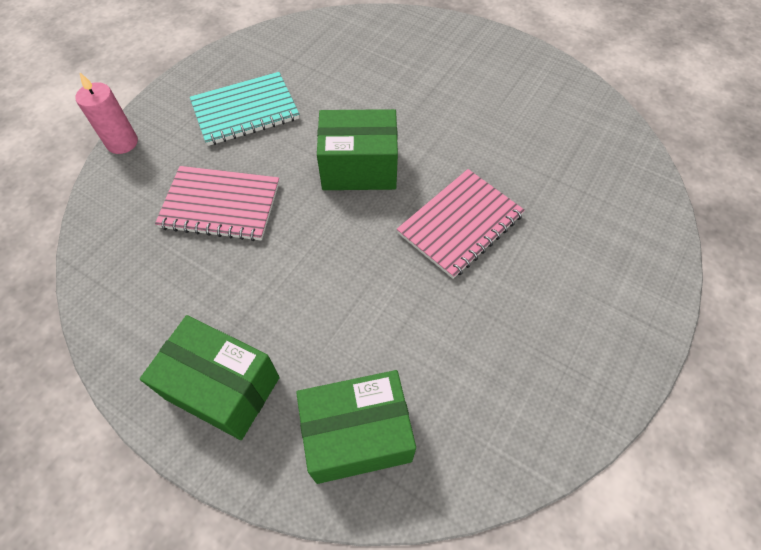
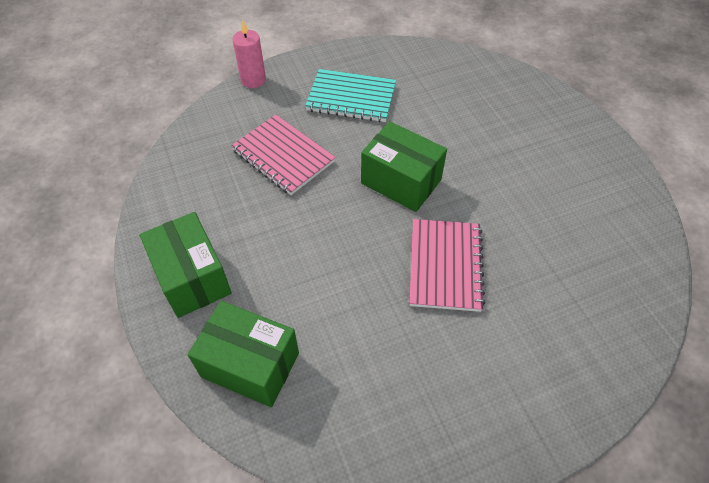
camera: 35 degrees right, 5 degrees down
(460, 224) = (445, 266): pink notebook -> pink notebook turned 75 degrees counterclockwise

